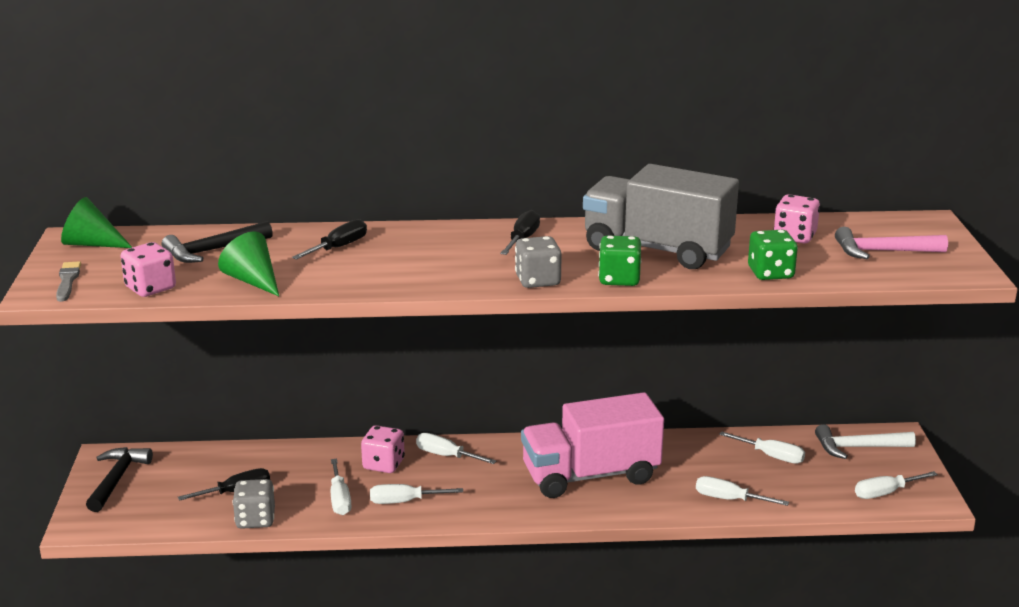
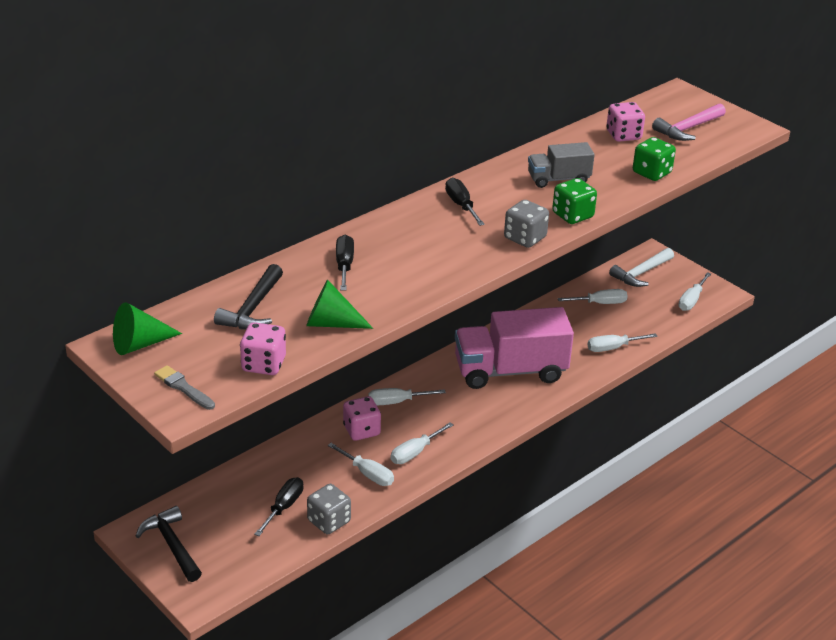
camera: 40 degrees left, 10 degrees up
(590, 475) = (510, 371): pink truck -> pink truck turned 45 degrees clockwise
(657, 249) = (558, 179): grey truck -> grey truck, size x0.52

